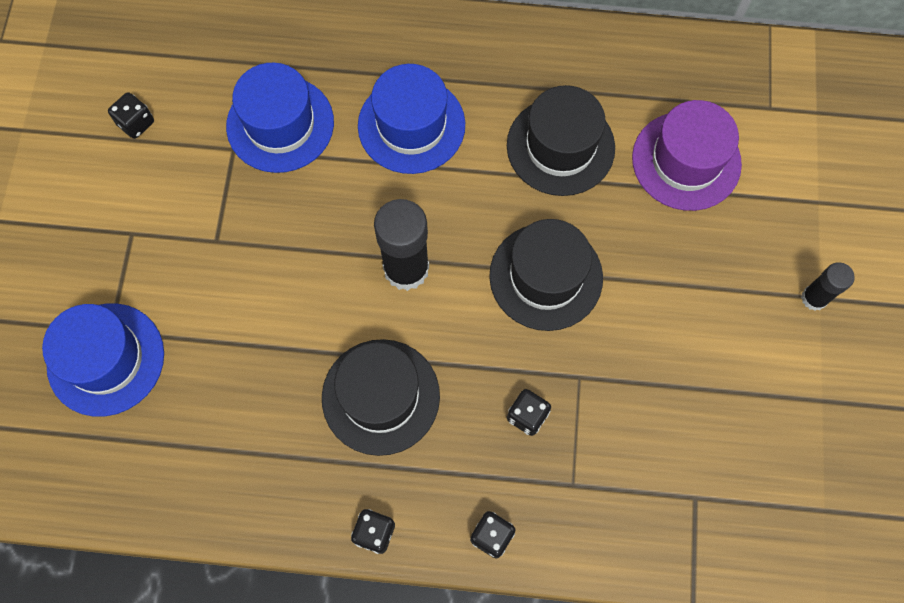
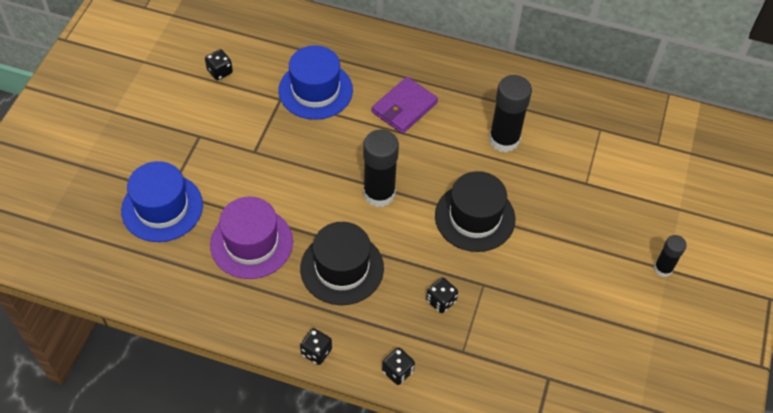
camera: 10 degrees right, 15 degrees down
(411, 125) = (404, 107): blue hat -> purple wallet
(560, 146) = (504, 140): black hat -> black glue stick
(686, 161) = (590, 165): purple hat -> purple hat (251, 243)

